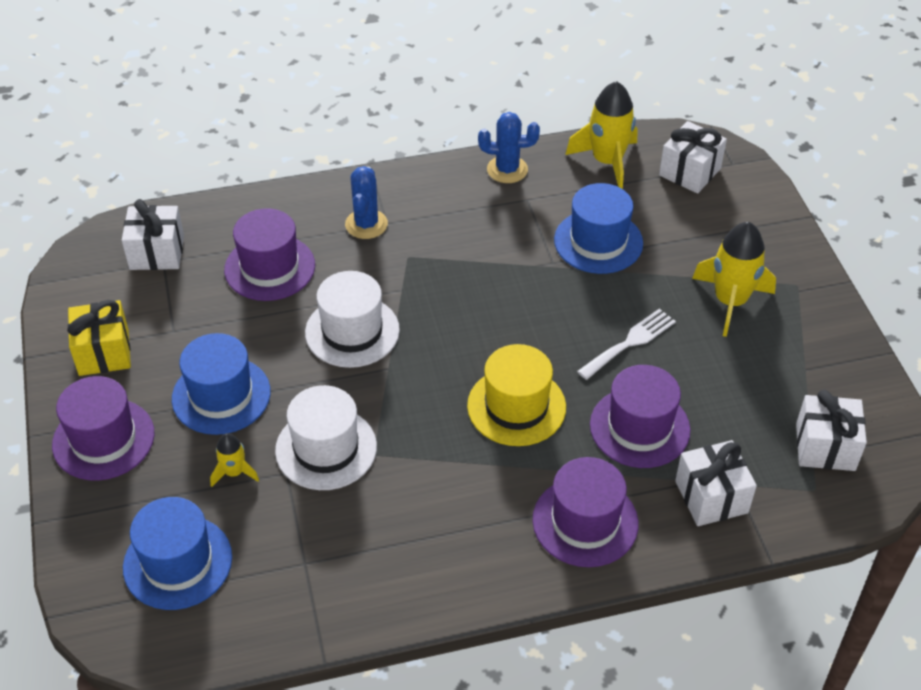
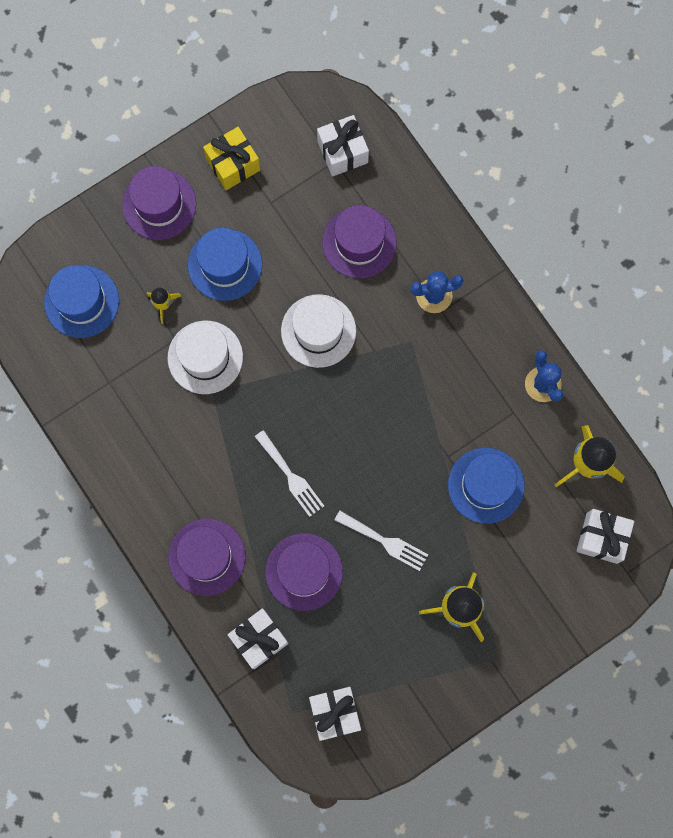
camera: 70 degrees right, 30 degrees up
(516, 406) = (291, 476): yellow hat -> white fork

